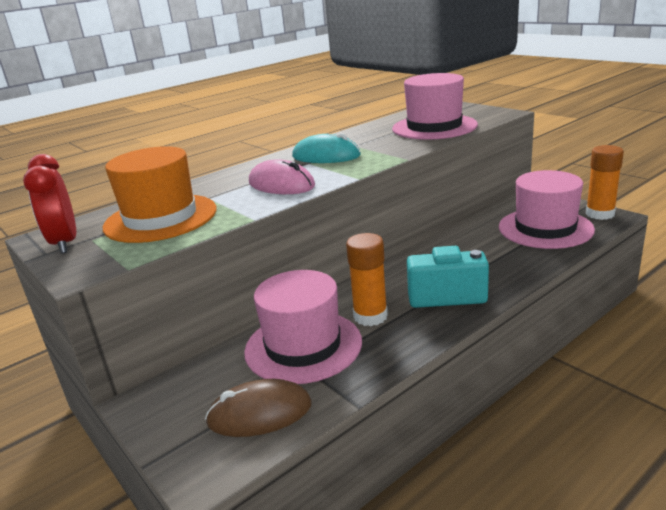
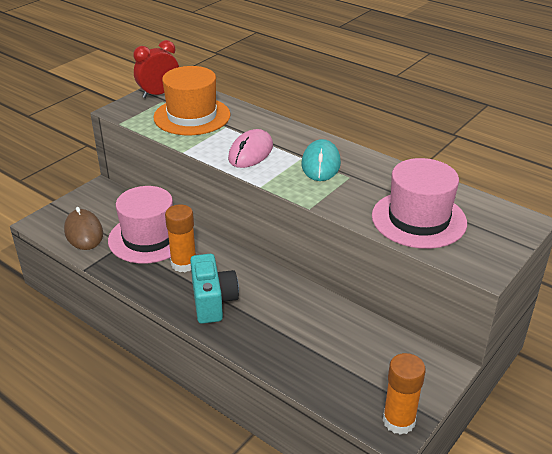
camera: 75 degrees right, 10 degrees up
(545, 228) = (352, 370): pink hat -> none

